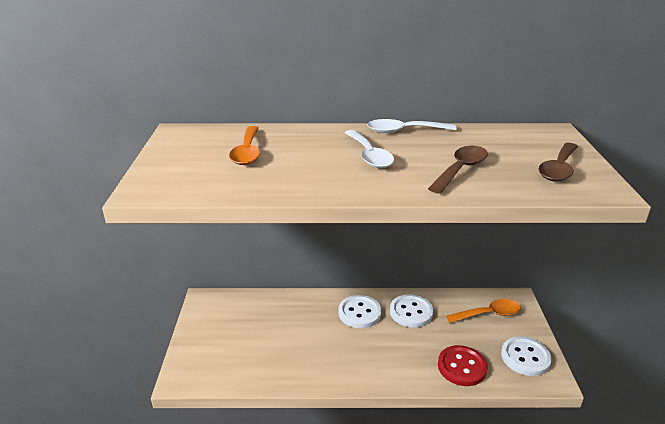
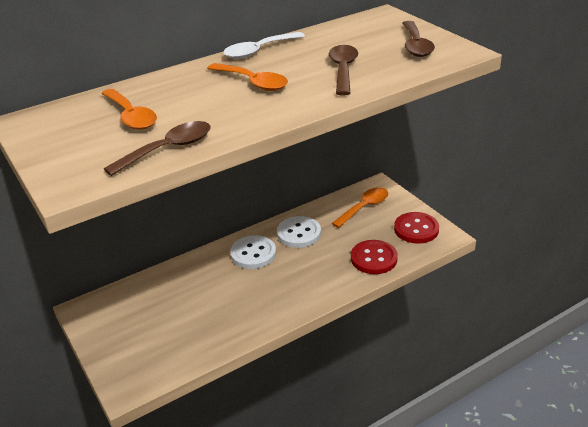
camera: 30 degrees left, 5 degrees up
(241, 188) = (168, 149): none -> brown spoon
(369, 155) = (252, 82): white spoon -> orange spoon
(525, 357) = (416, 229): white button -> red button

